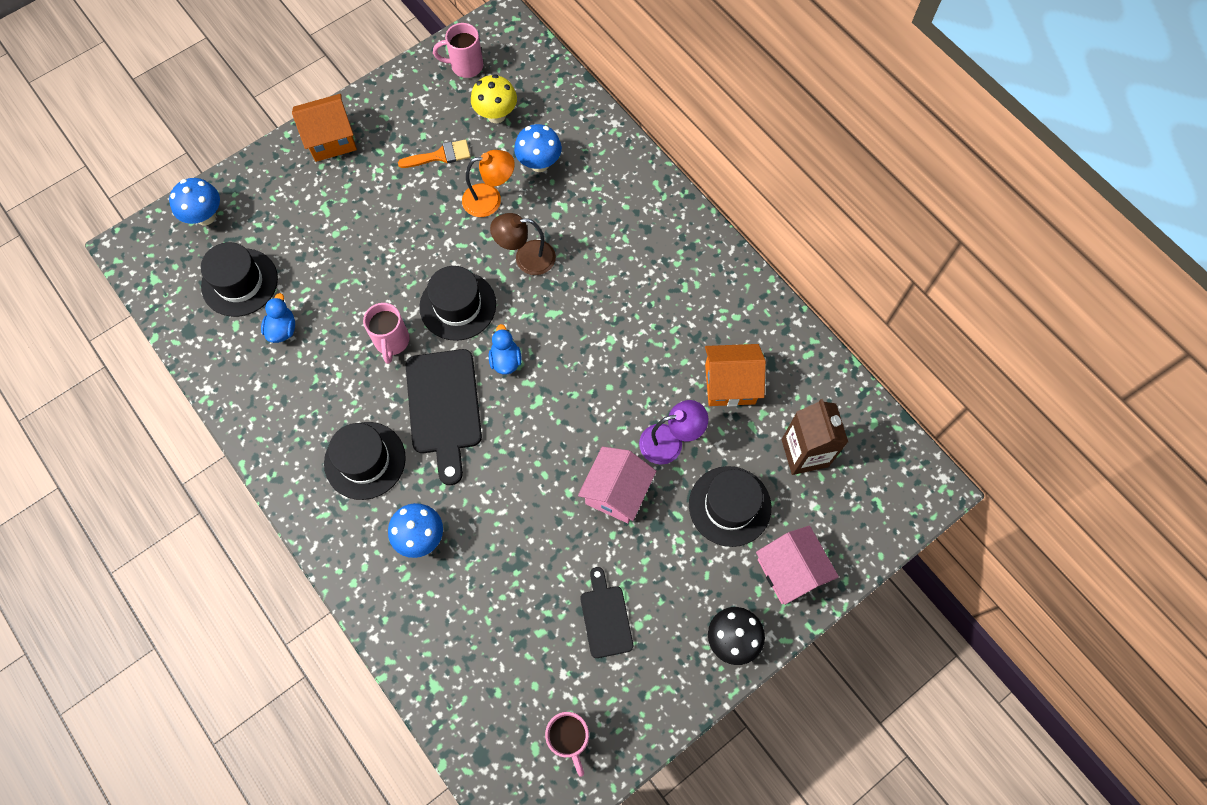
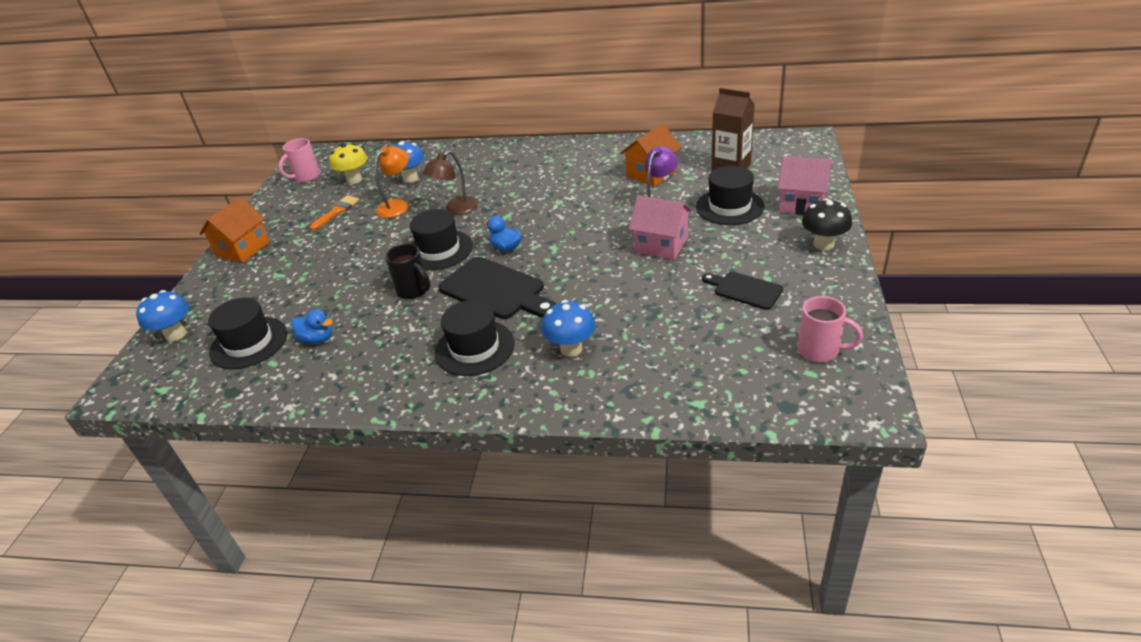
camera: 40 degrees left, 30 degrees down
(282, 329) = (317, 339): blue duck -> blue duck turned 150 degrees clockwise
(392, 342) = (414, 290): pink mug -> black mug
(616, 492) = (661, 245): pink house -> pink house turned 45 degrees counterclockwise

